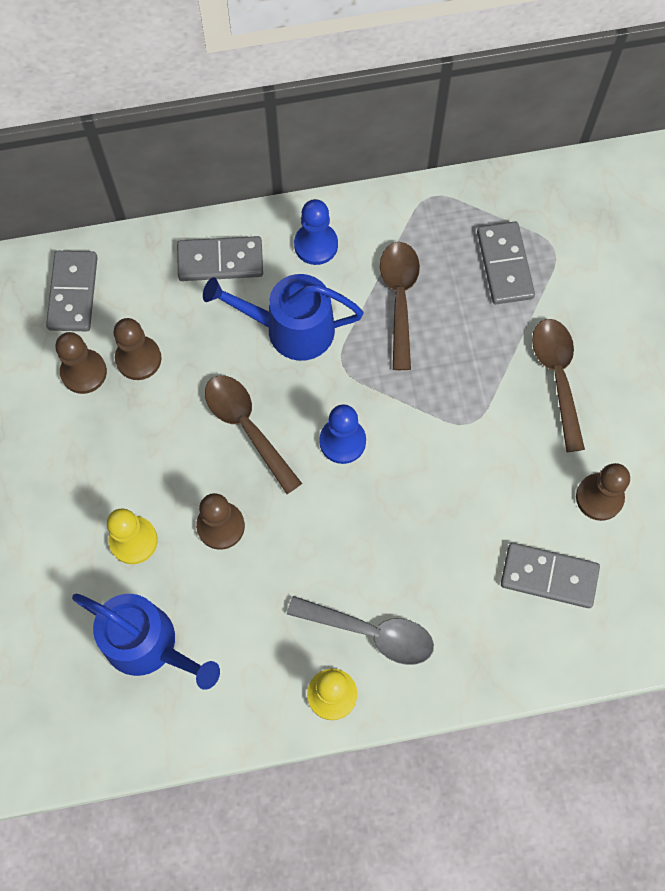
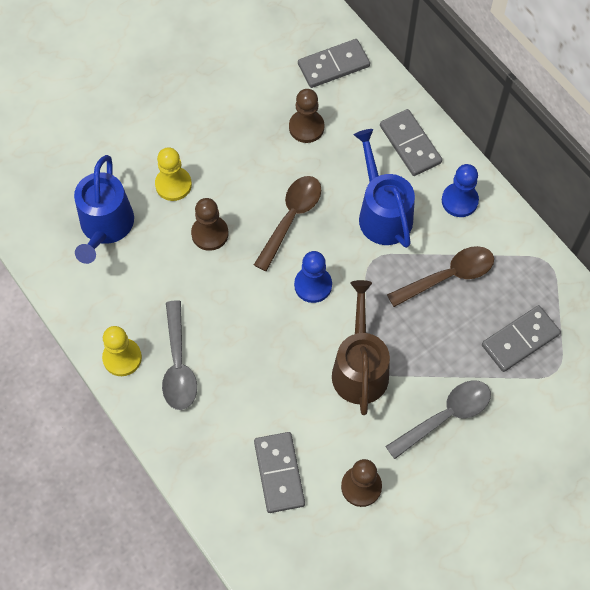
camera: 65 degrees right, 5 degrees down
(84, 372) = (278, 99): brown pawn -> none
(464, 437) = (359, 368): none -> brown watering can
(557, 377) = (446, 416): brown spoon -> grey spoon

